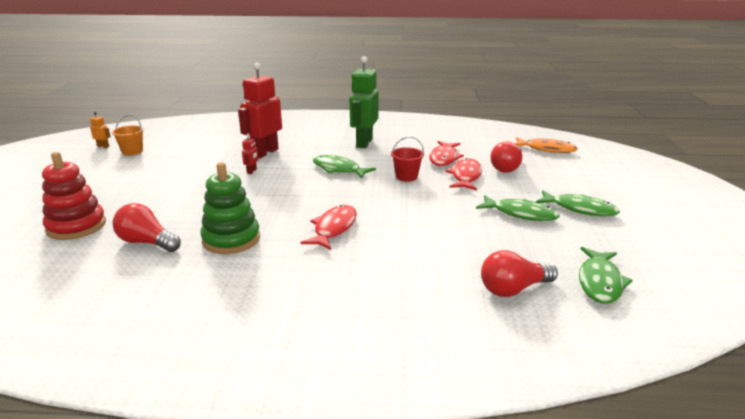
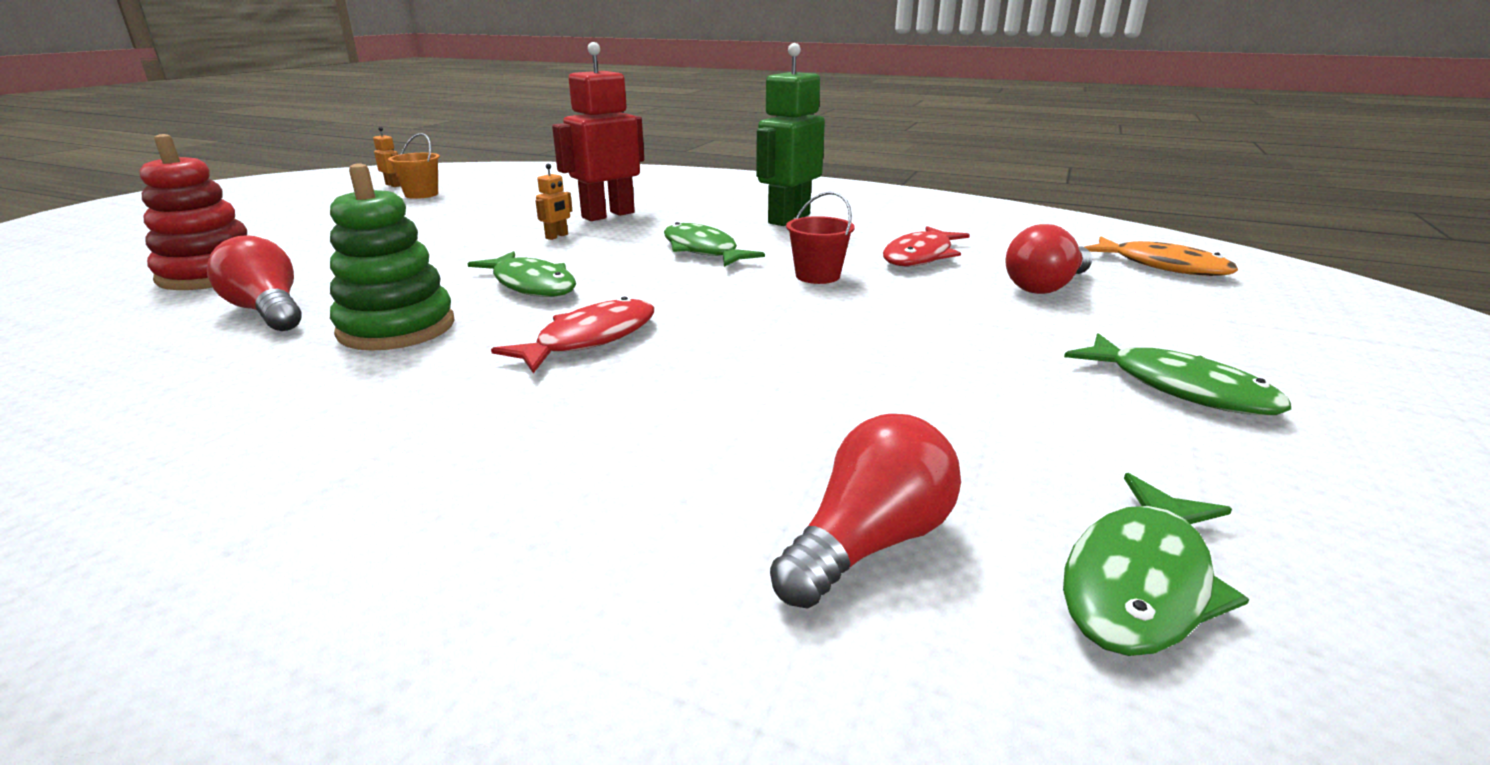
camera: 20 degrees right, 0 degrees up
(252, 171) = (557, 236): red robot -> orange robot
(466, 176) = (941, 290): red fish -> none
(513, 289) = (868, 543): red light bulb -> red light bulb turned 135 degrees clockwise
(520, 214) = (1015, 375): green fish -> green fish (531, 285)

